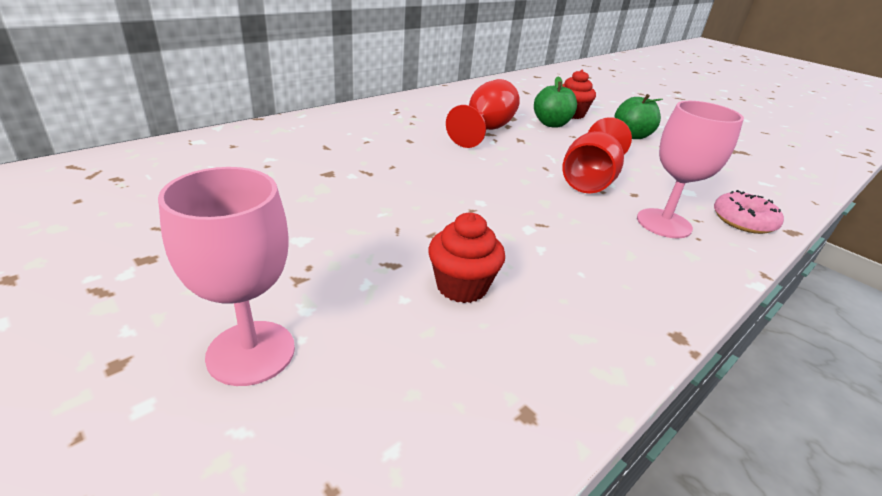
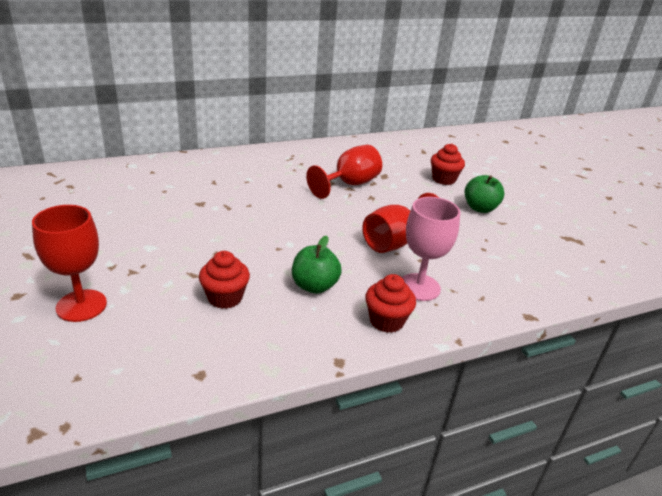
camera: 20 degrees right, 0 degrees up
(251, 352) = (81, 305): pink goblet -> red goblet
(551, 124) = (414, 187): green apple -> green apple (314, 286)
(673, 269) = (386, 321): none -> red cupcake
(743, 221) = (494, 299): pink donut -> none

